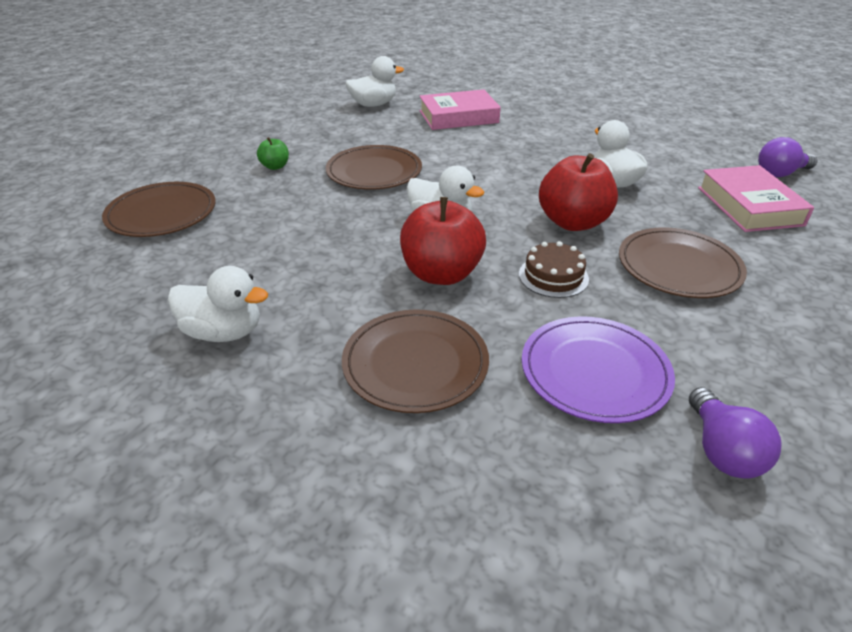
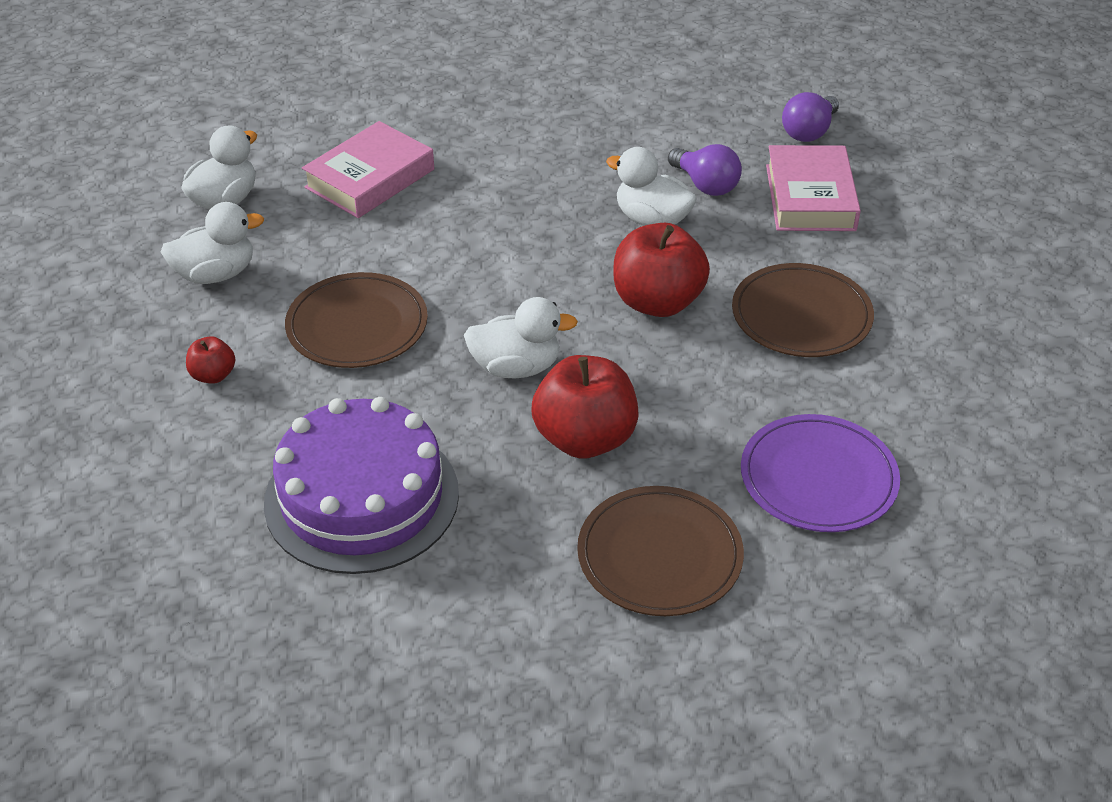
camera: 35 degrees left, 5 degrees up
(162, 213) = (151, 521): brown plate -> none
(224, 332) = (434, 627): white duck -> white duck (216, 274)
(274, 247) = (362, 497): none -> purple cake
(275, 166) = (213, 375): green apple -> red apple
(553, 276) = (697, 386): brown cake -> none
(722, 450) = (963, 500): purple light bulb -> purple light bulb (705, 185)
(749, 206) = (810, 197): pink book -> pink book turned 45 degrees clockwise

